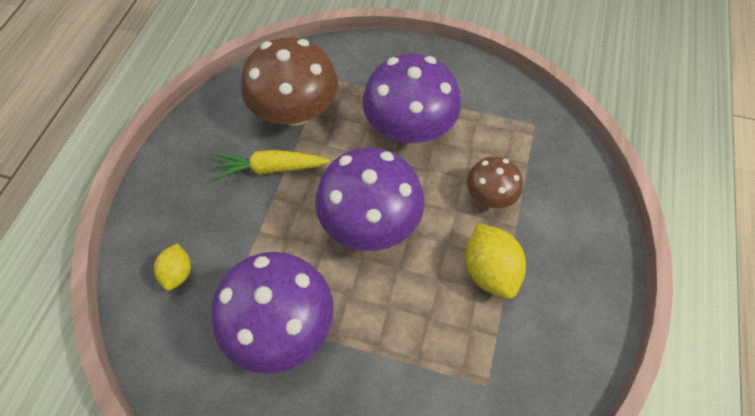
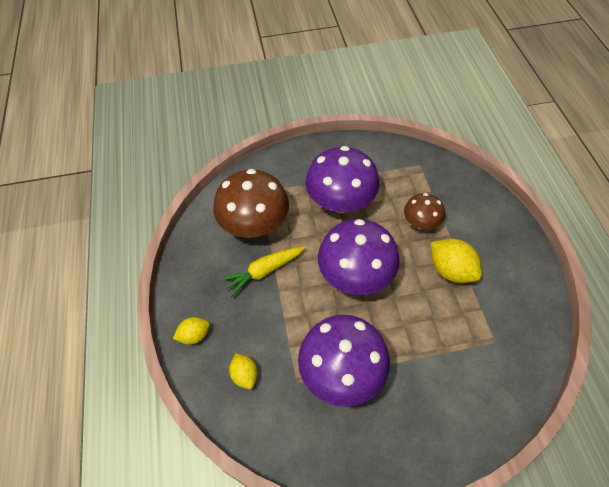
camera: 25 degrees left, 5 degrees down
(156, 203) = (194, 335): none -> yellow lemon

